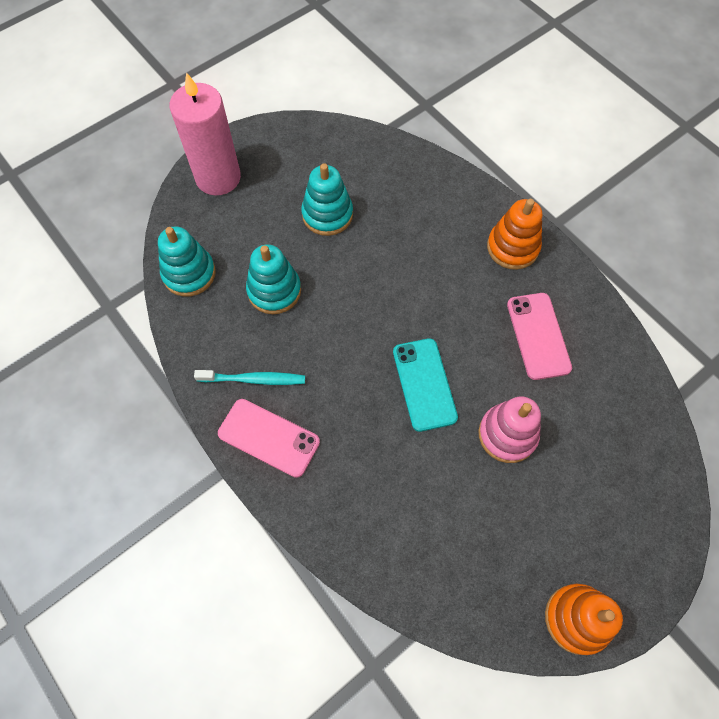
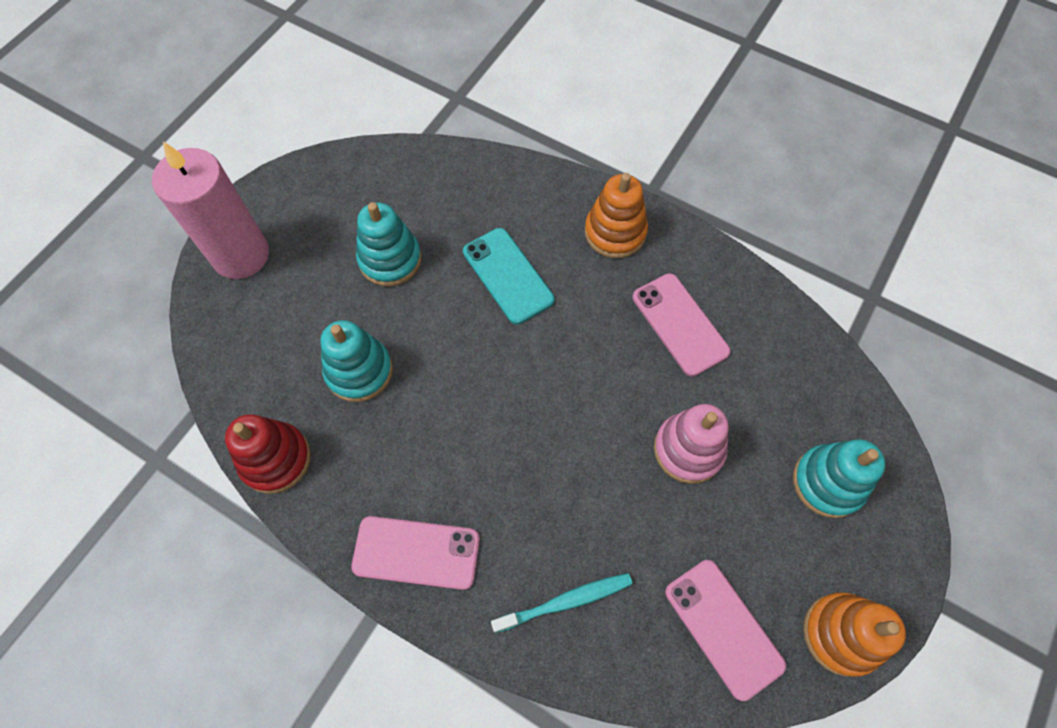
camera: 20 degrees left, 0 degrees up
(189, 273) = (246, 384): turquoise stacking toy -> turquoise stacking toy (828, 482)
(191, 335) = (275, 459): none -> red stacking toy
(254, 379) = (373, 487): turquoise toothbrush -> turquoise toothbrush (566, 601)
(424, 384) = (575, 423): turquoise phone -> turquoise phone (508, 276)
(482, 578) = (723, 628): none -> pink phone

